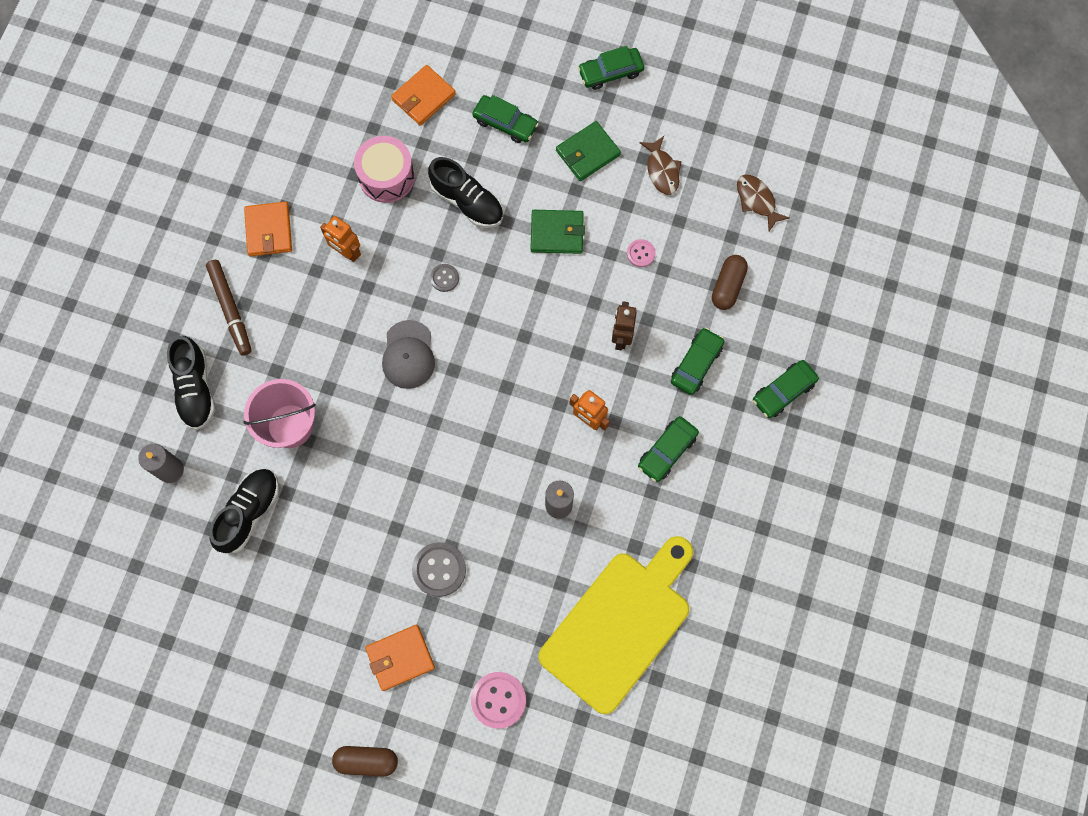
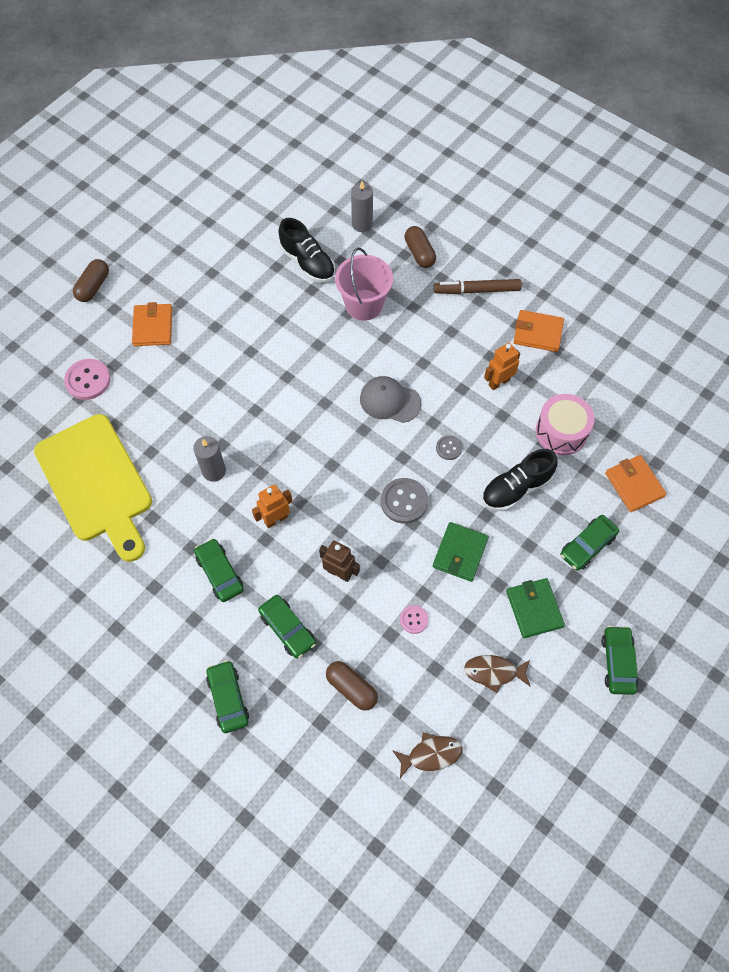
camera: 110 degrees right, 10 degrees down
(195, 388) = (419, 253): black shoe -> brown capsule
(439, 569) = (204, 371): grey button -> grey button (404, 501)

